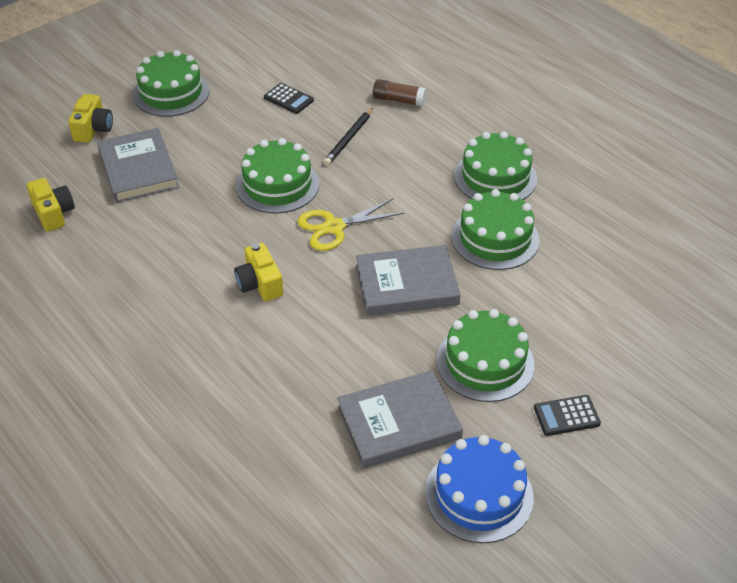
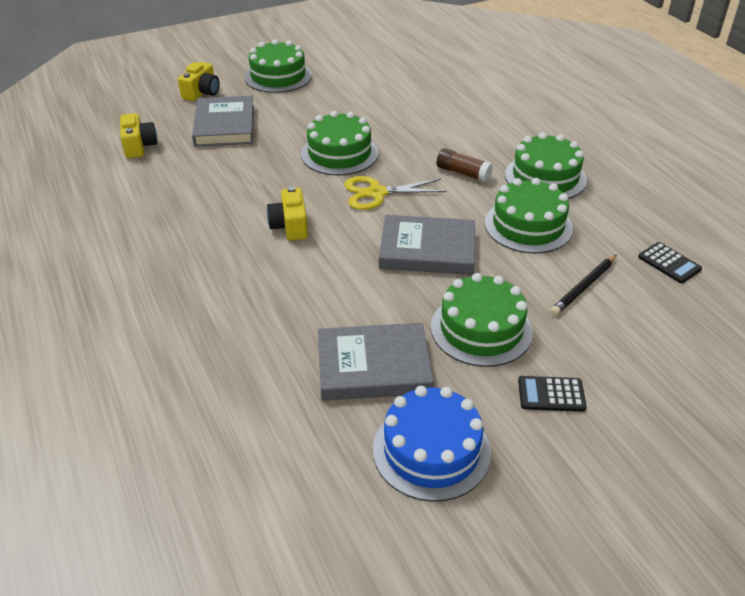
camera: 15 degrees right, 5 degrees down
(288, 99) = (376, 94): black calculator -> black calculator (669, 263)
(349, 139) = (418, 129): black pencil -> black pencil (583, 287)
(399, 100) = (475, 107): brown glue stick -> brown glue stick (463, 173)

